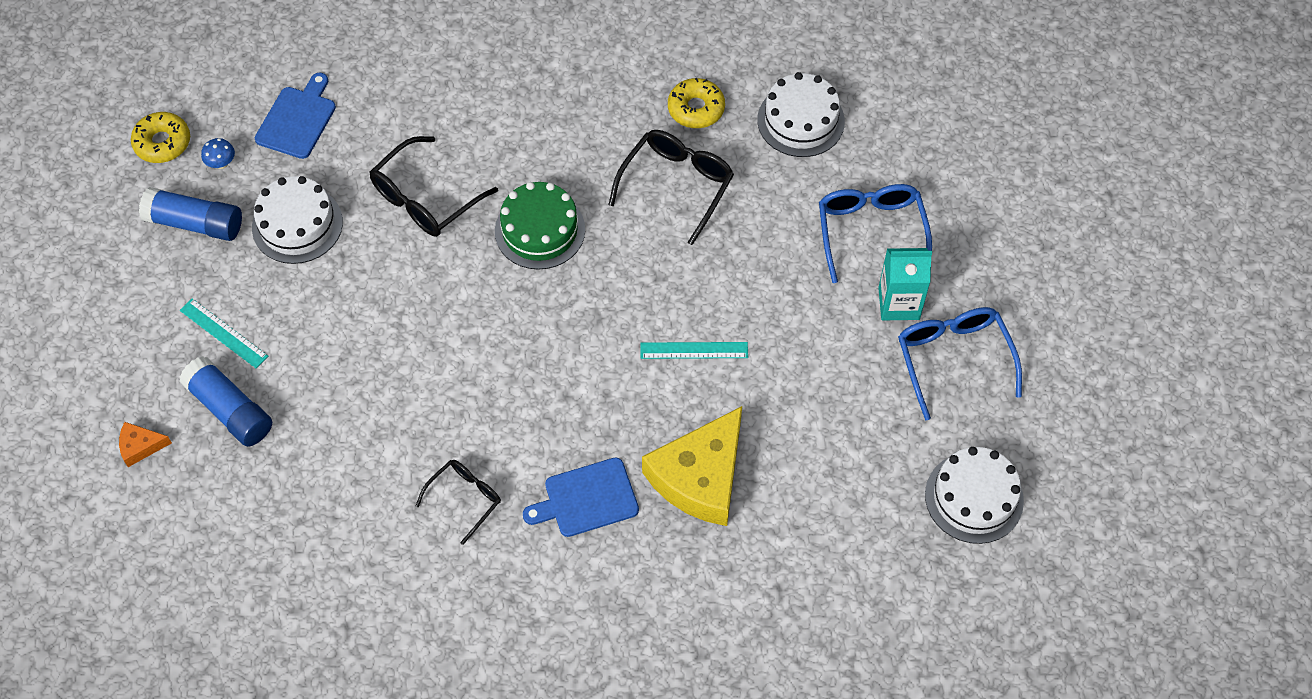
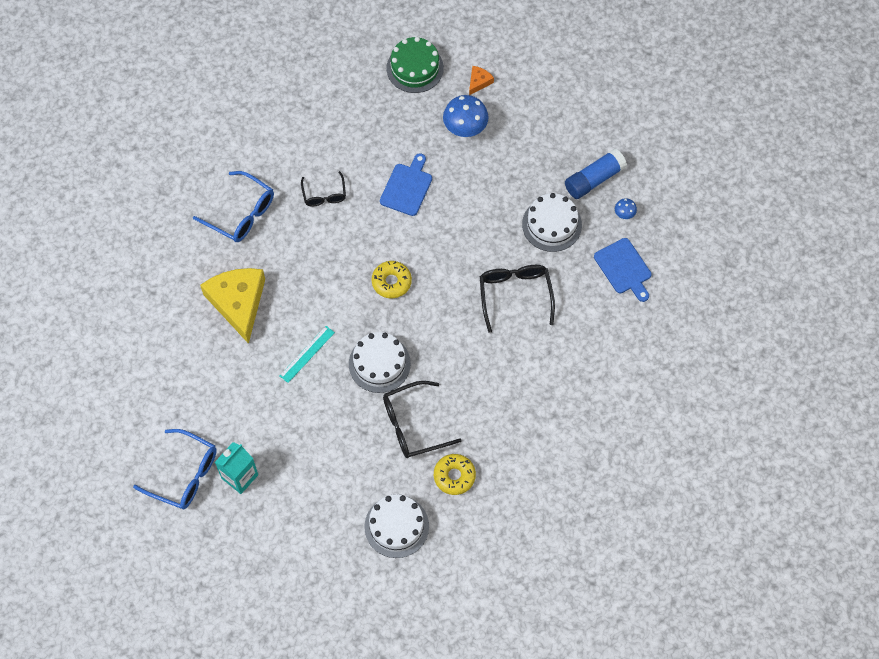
camera: 130 degrees right, 5 degrees up
(162, 143) = (663, 195): yellow donut -> yellow donut (391, 282)
(223, 333) = (513, 152): turquoise ruler -> none
(230, 410) = (465, 129): blue glue stick -> blue mushroom
(540, 230) = (445, 335): green cake -> green cake (415, 68)
(586, 499) = (275, 245): blue cutting board -> blue cutting board (407, 187)
(677, 185) = (412, 425): black glasses -> black glasses turned 90 degrees clockwise
(870, 231) = (294, 500): blue glasses -> blue glasses (241, 214)
(974, 497) = (108, 417): white cake -> white cake (379, 363)

